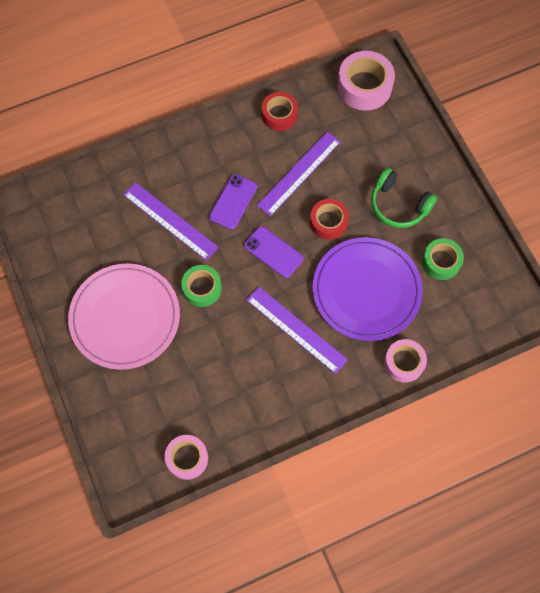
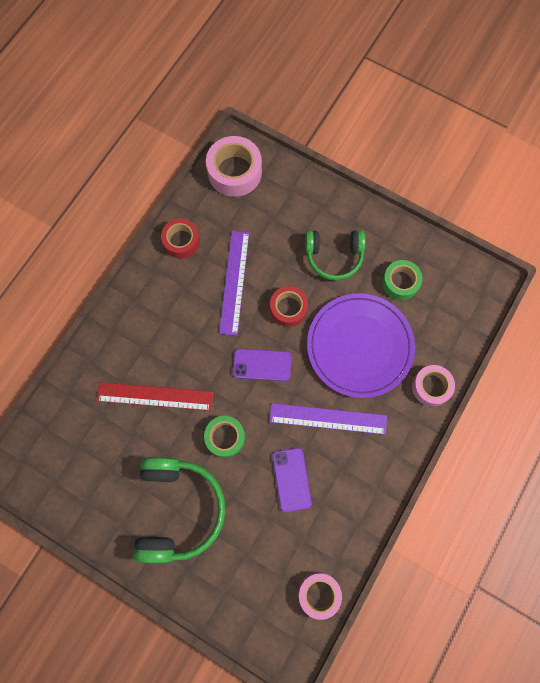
camera: 35 degrees left, 5 degrees up
(125, 317) = (178, 509): pink plate -> green headphones
(170, 221) = (155, 396): purple ruler -> red ruler
(233, 202) = (197, 343): purple phone -> purple phone (291, 479)

